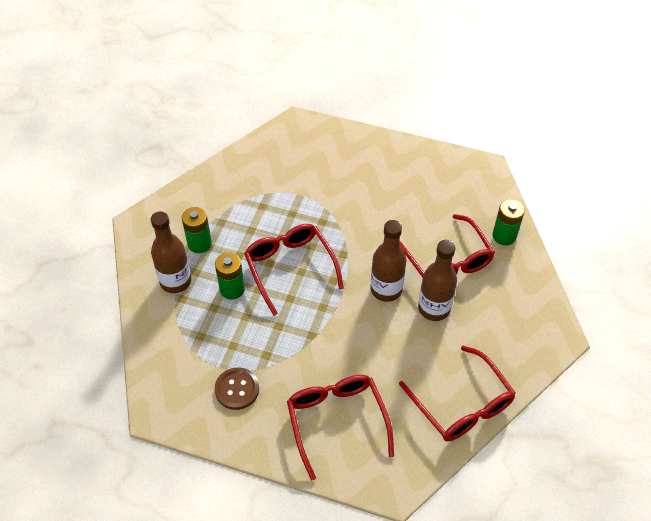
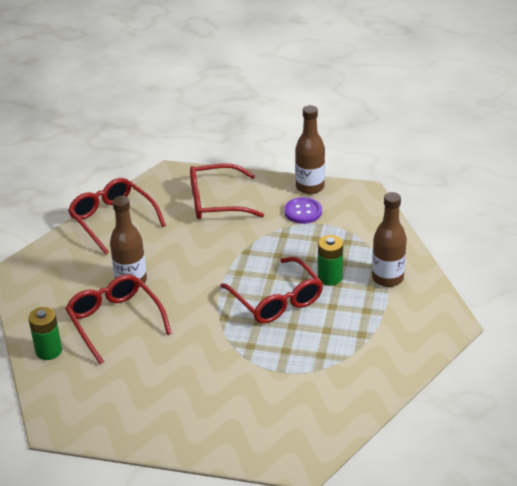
camera: 175 degrees right, 15 degrees down
(199, 244) = (377, 312): green battery -> none
(237, 389) = (303, 212): brown button -> purple button
(337, 421) = (216, 202): red glasses -> red glasses turned 105 degrees clockwise
(386, 289) = (177, 291): brown bottle -> brown bottle (310, 187)

